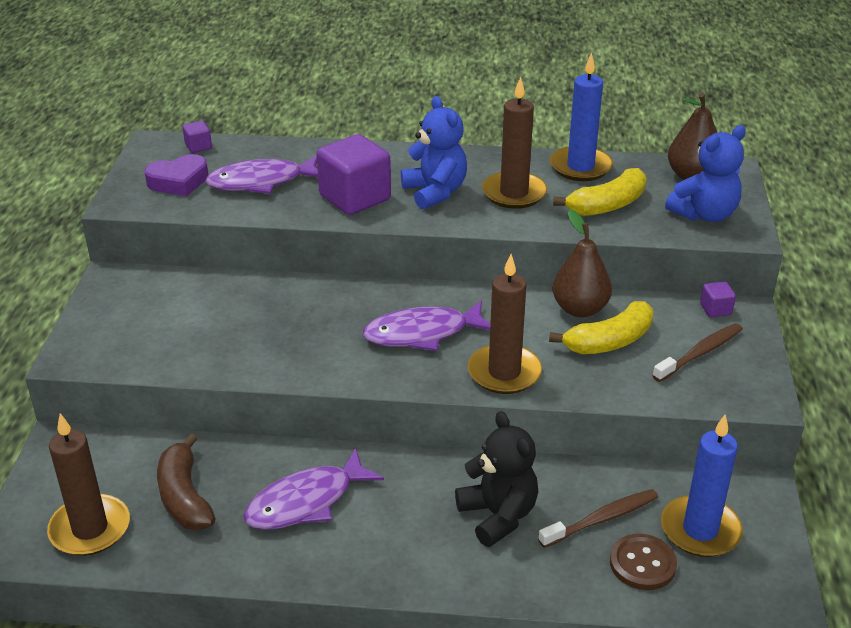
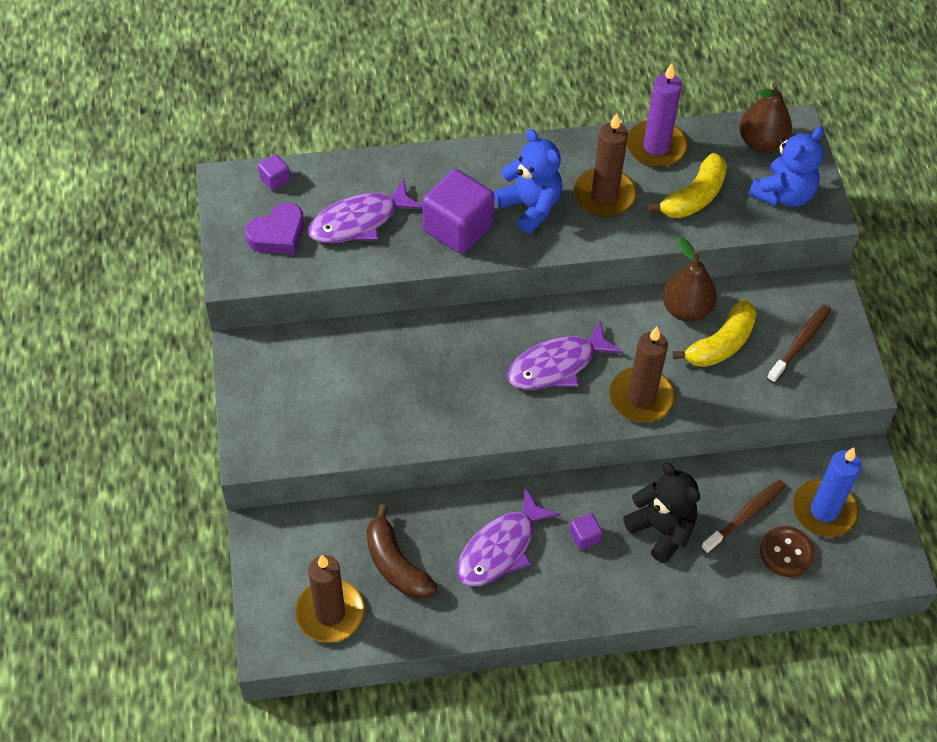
camera: 15 degrees left, 20 degrees up
(580, 167) = (656, 147): blue candle -> purple candle
(715, 309) = (803, 288): purple cube -> purple cube (584, 537)

